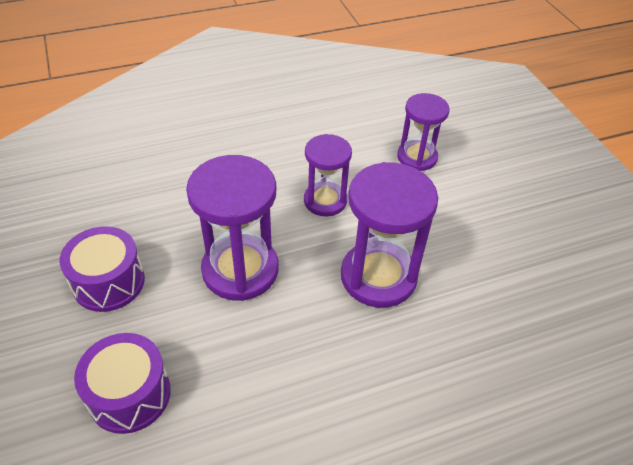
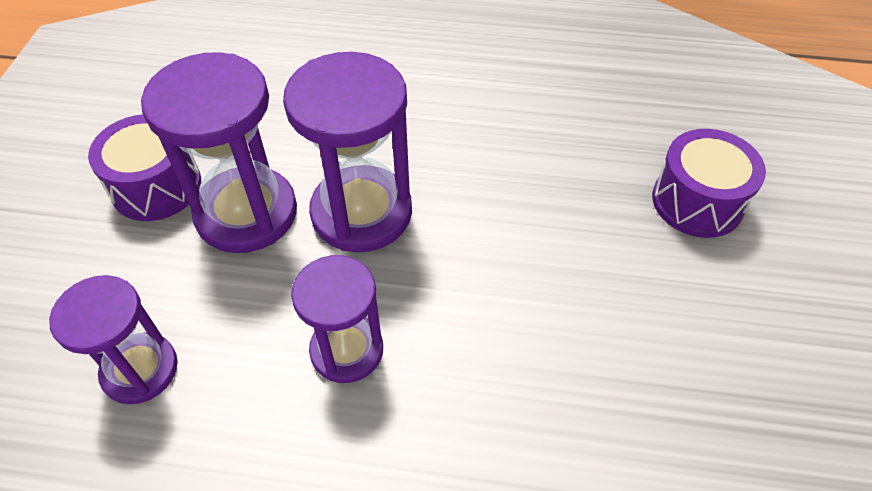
camera: 150 degrees left, 5 degrees up
(109, 282) = (713, 347): purple drum -> purple drum (156, 186)
(240, 270) = (526, 291): purple hourglass -> purple hourglass (246, 213)

